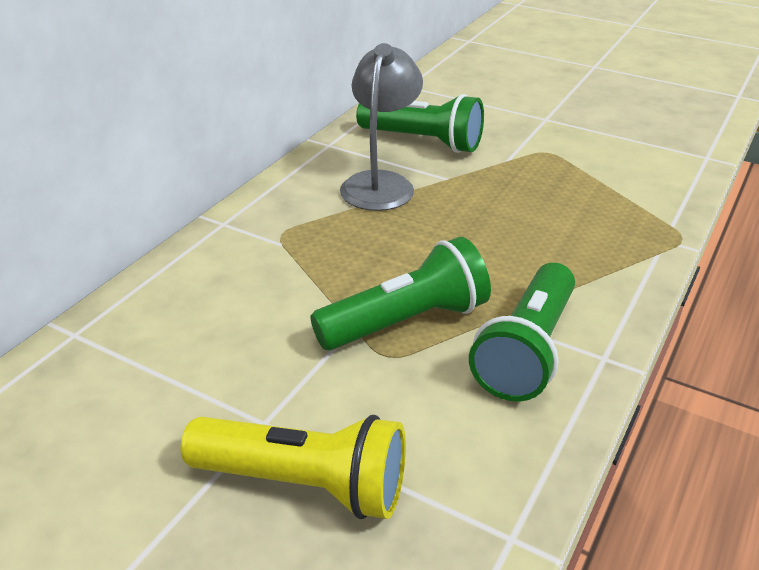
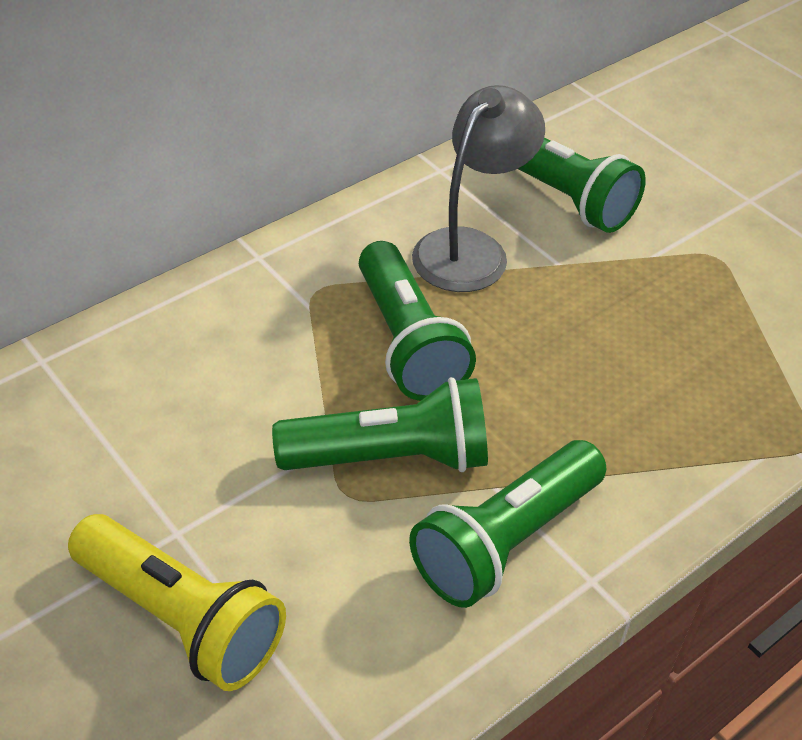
camera: 20 degrees right, 10 degrees up
(371, 247) = (408, 342): none -> green flashlight

